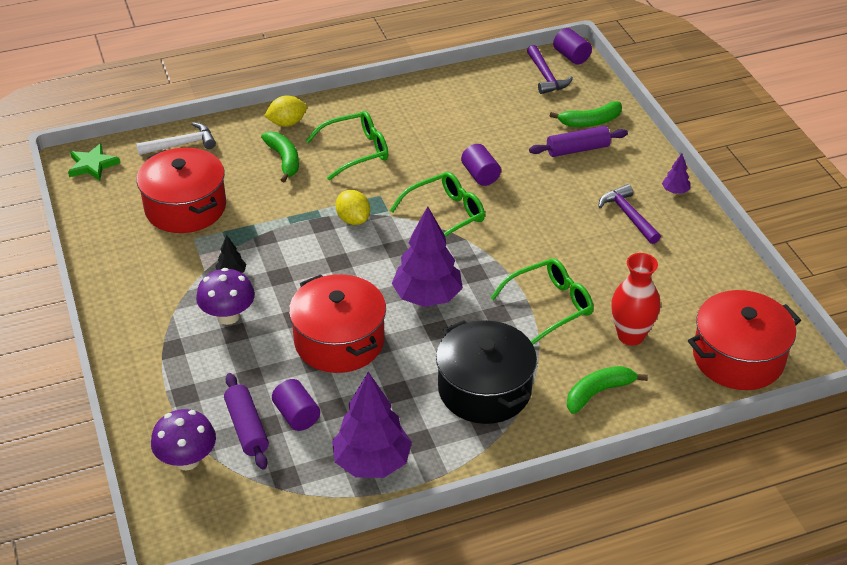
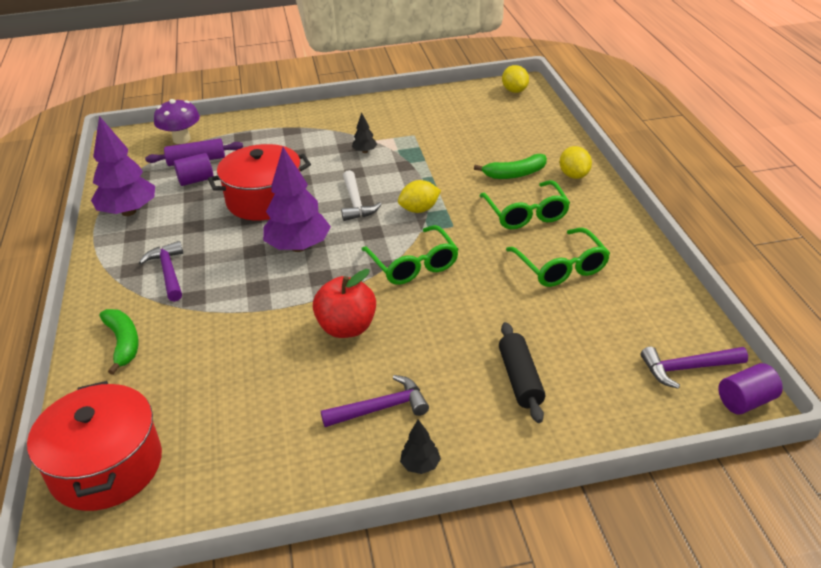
camera: 100 degrees right, 5 degrees down
(92, 165) = (515, 91): green star -> yellow lemon
(181, 144) = (541, 125): white hammer -> white hammer (356, 203)
(185, 207) = (453, 130): red pot -> none
(228, 316) = (315, 151): purple mushroom -> none
(480, 175) = (477, 293): purple cylinder -> none
(484, 389) = (168, 272): black pot -> purple hammer
(542, 246) = (347, 328): none -> red apple
(549, 306) = (254, 324): green glasses -> green glasses (561, 267)
(577, 149) = (520, 379): purple rolling pin -> black rolling pin
(590, 122) = (582, 400): green banana -> none
(630, 336) = (185, 379): red vase -> none
(675, 191) = (420, 465): purple tree -> black tree

